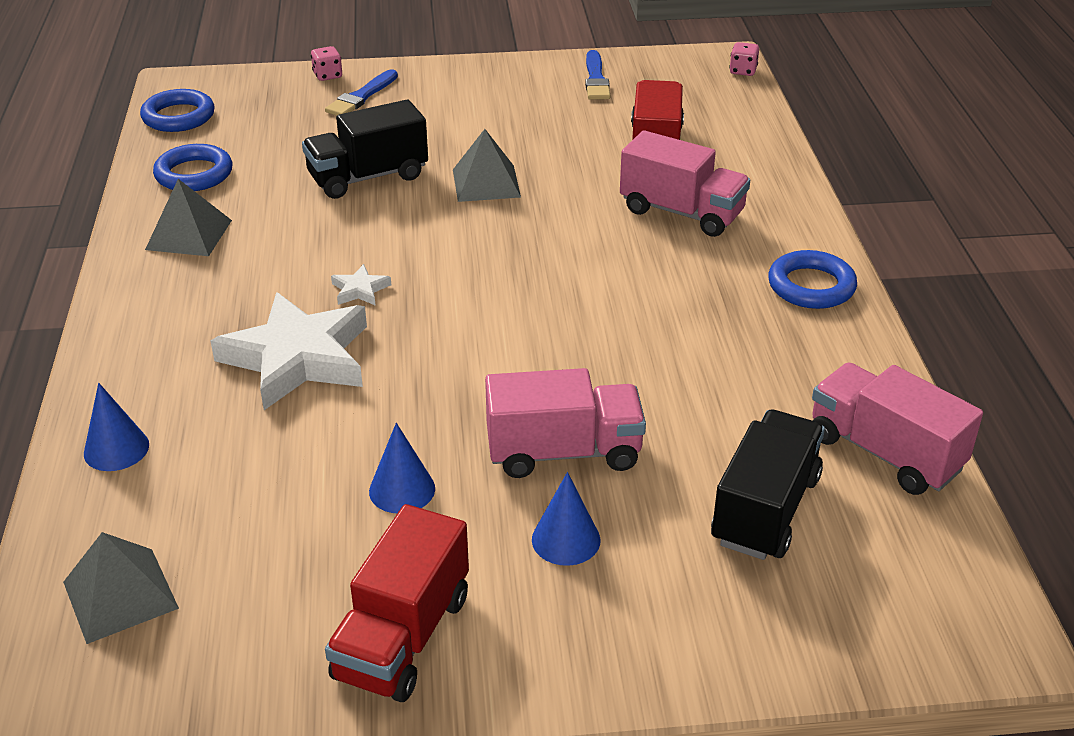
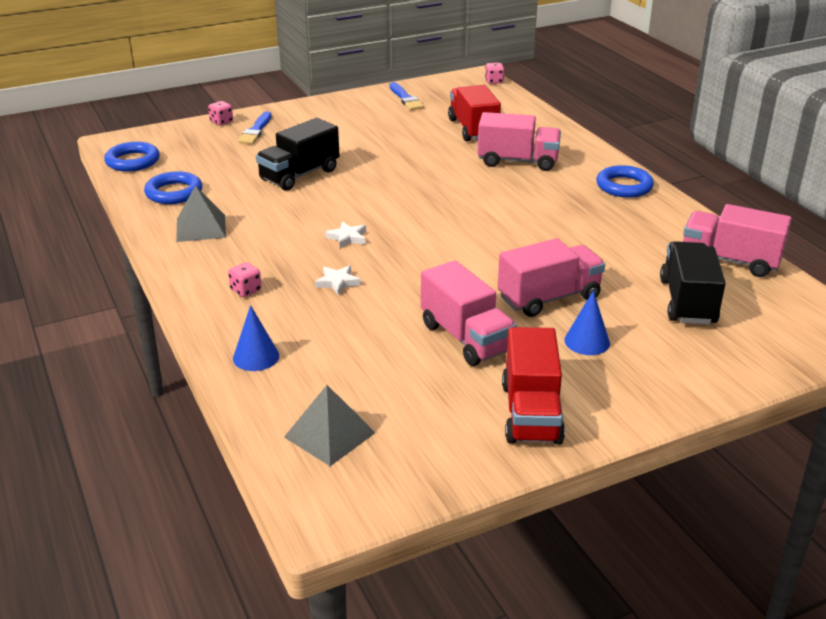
camera: 20 degrees left, 5 degrees down
(175, 343) = (246, 290): none -> pink dice
(297, 358) = (337, 282): white star -> white star, size x0.41
(402, 490) = (466, 338): blue cone -> pink truck
(486, 183) = (381, 165): grey pyramid -> none

